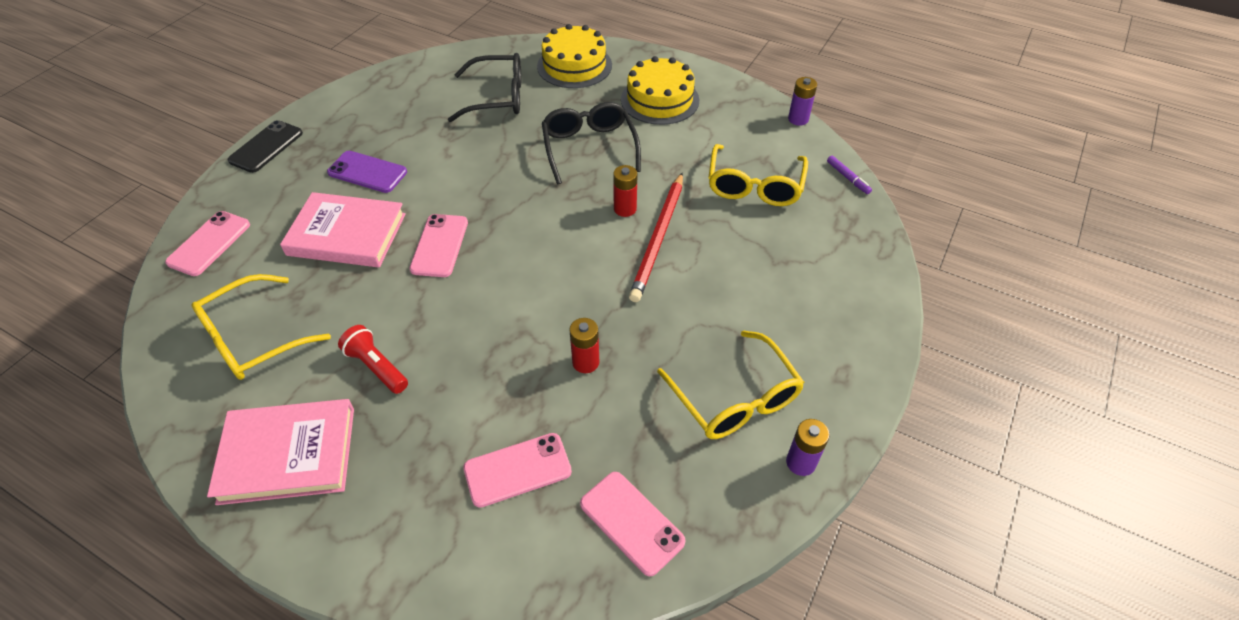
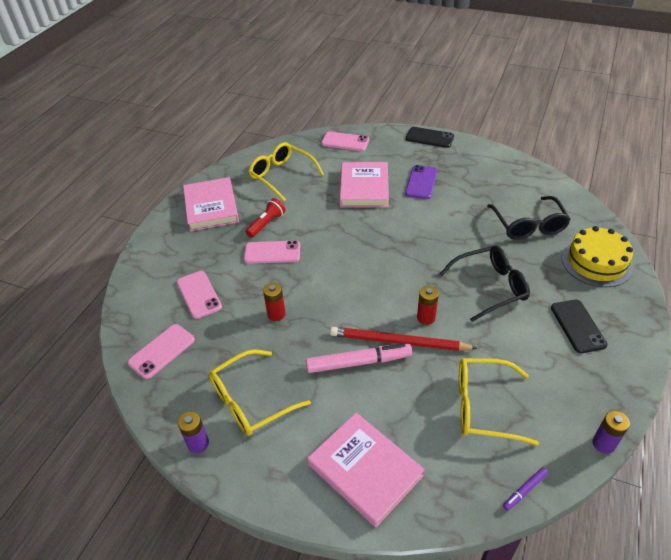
camera: 85 degrees right, 5 degrees down
(439, 245) = (364, 228): pink phone -> pink phone (272, 252)
(660, 100) = (577, 326): yellow cake -> black phone
(685, 279) = (358, 362): none -> pink marker
(832, 291) = (365, 470): none -> pink book

